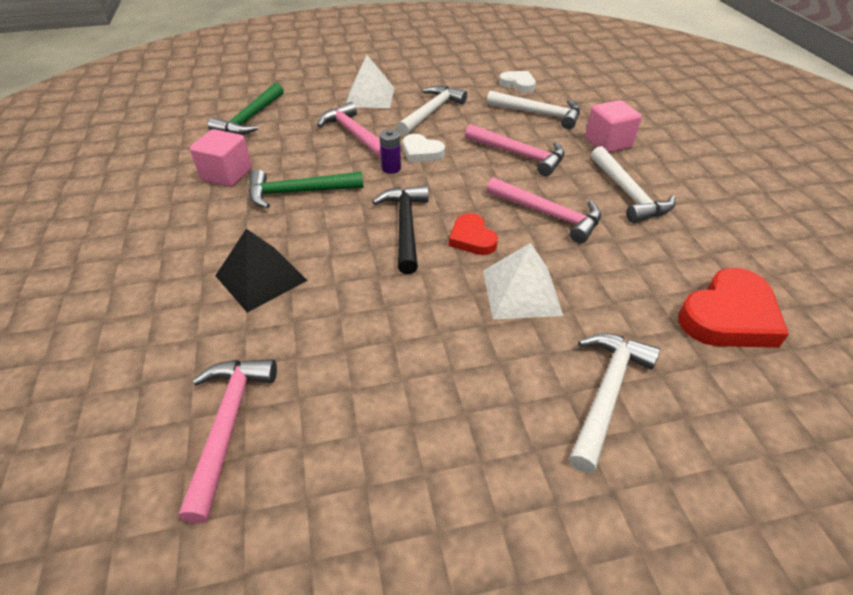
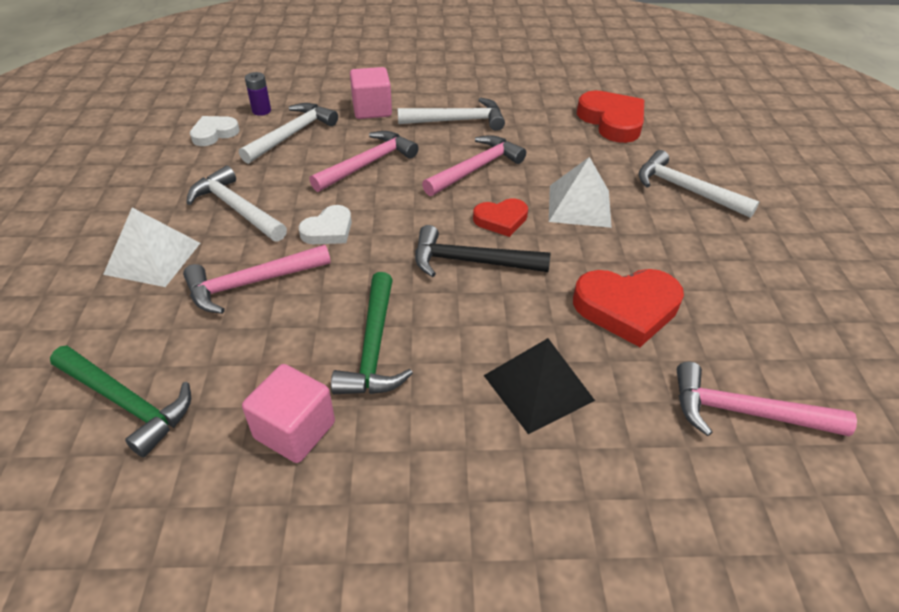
camera: 80 degrees left, 0 degrees up
(364, 333) = (627, 308): none -> red heart
(391, 168) = (353, 259): purple battery -> purple battery (261, 111)

